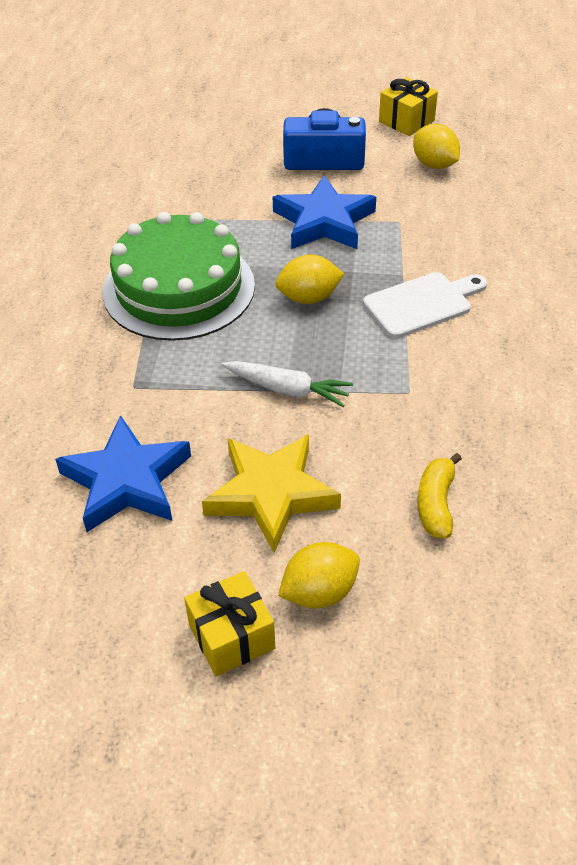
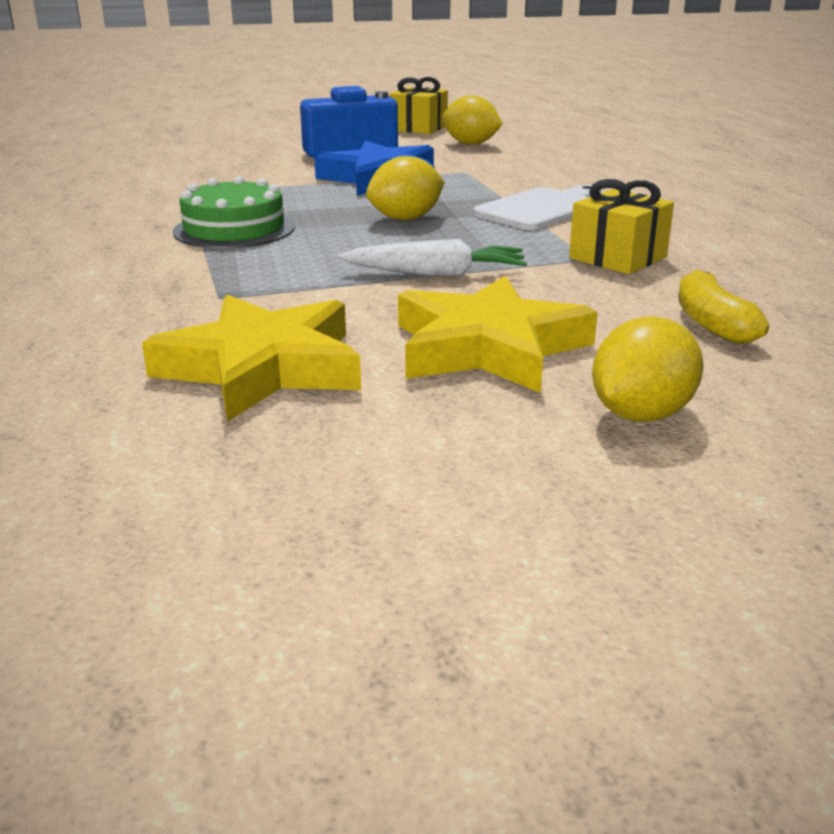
camera: 20 degrees left, 20 degrees down
(126, 481) = (262, 368): blue star -> yellow star
(179, 288) = (234, 229): green cake -> green cake, size x0.59
(231, 636) = (551, 479): yellow gift -> yellow gift (617, 258)

